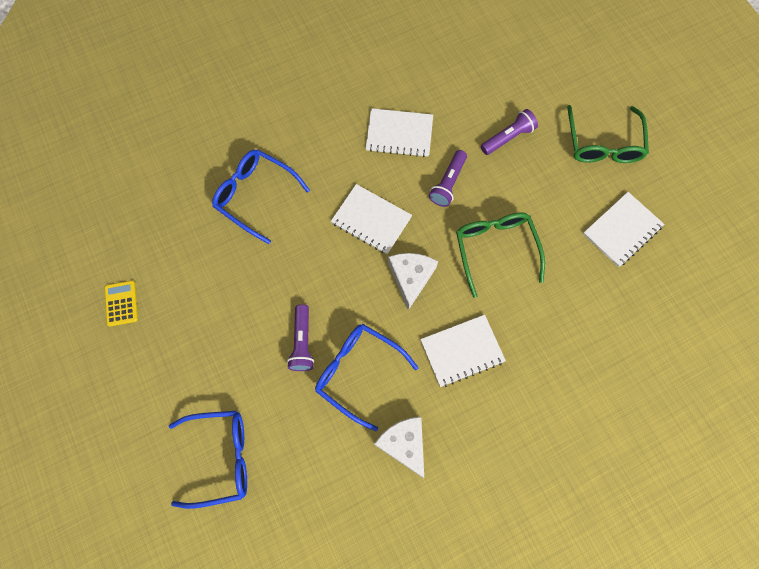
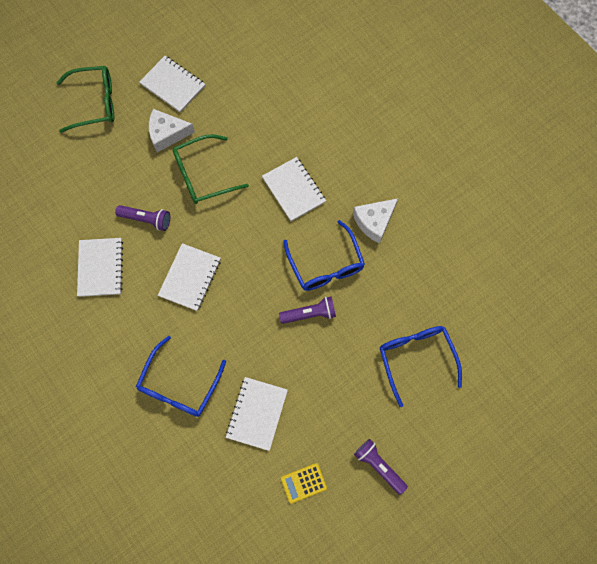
camera: 100 degrees left, 0 degrees up
(205, 268) = (257, 413): none -> white notebook
(358, 372) = (326, 265): blue glasses -> blue glasses turned 45 degrees counterclockwise
(411, 278) = (238, 237): white cheese -> white cheese (167, 134)
(508, 137) = (95, 176): purple flashlight -> purple flashlight (379, 466)

